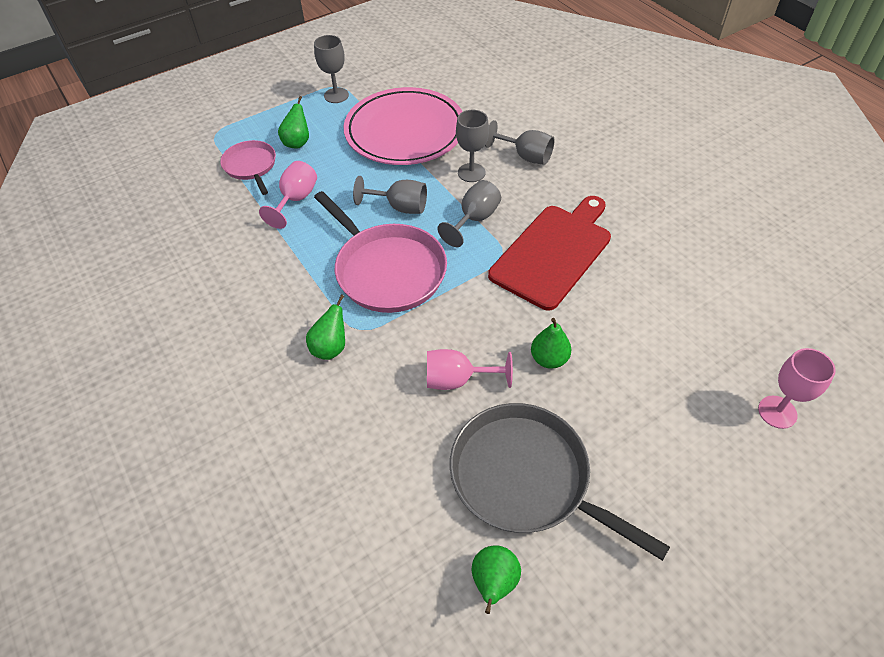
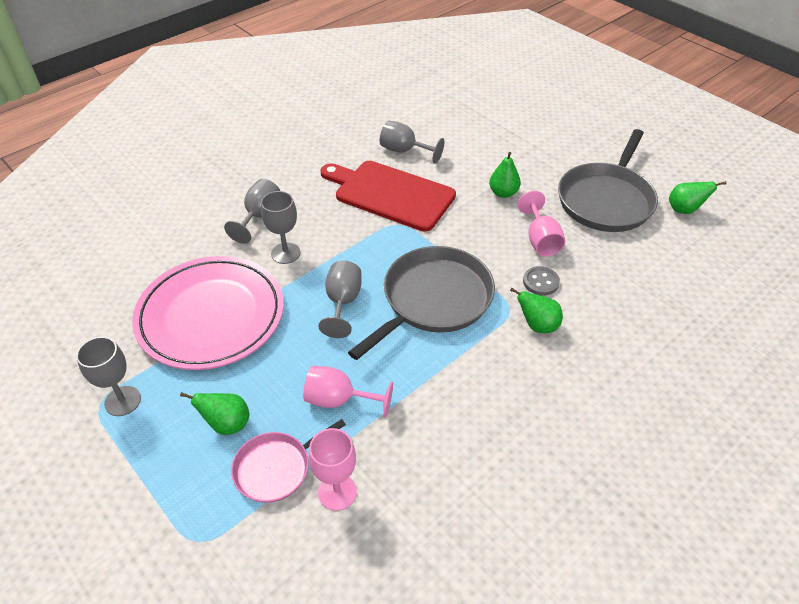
camera: 100 degrees left, 5 degrees down
(387, 270) = (433, 300): pink pan -> grey pan
(390, 364) = (540, 282): none -> grey button
(474, 219) = (355, 245): grey goblet -> grey goblet (404, 151)
(777, 412) = (510, 100): pink goblet -> pink goblet (337, 492)

